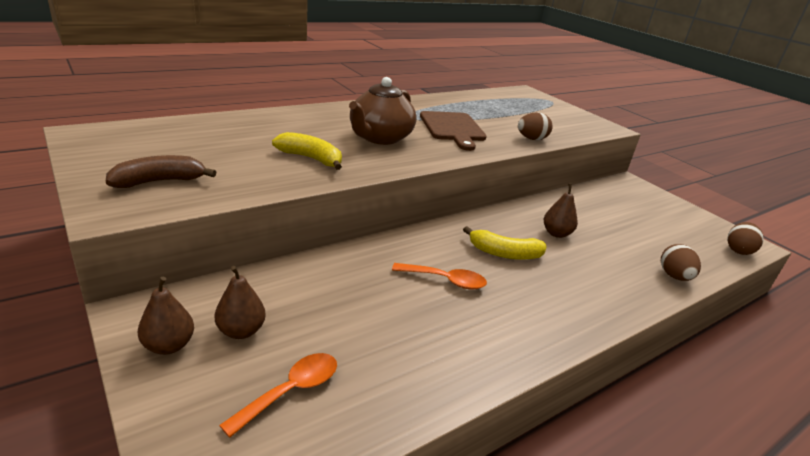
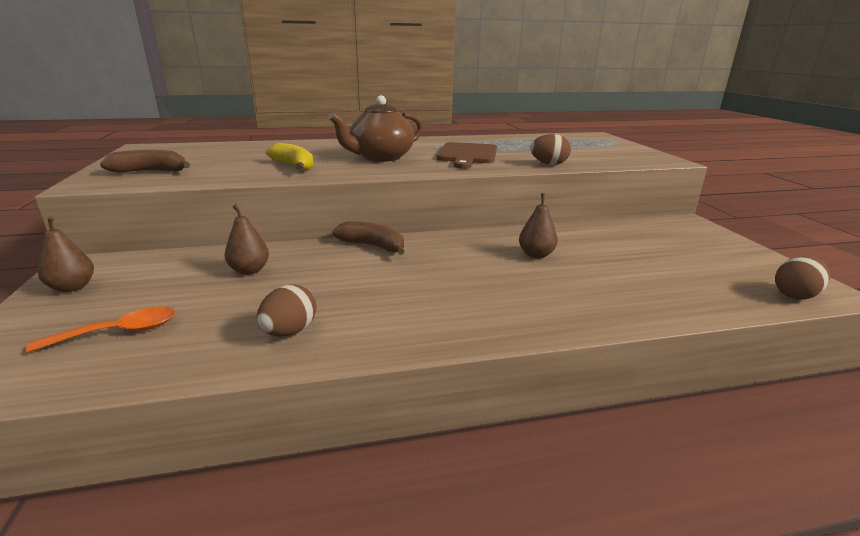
camera: 25 degrees right, 5 degrees down
(241, 331) = (136, 286): brown pear -> brown pear (249, 270)
(419, 241) = (372, 246): none -> brown banana
(445, 280) = (362, 276): orange spoon -> none
(504, 253) = (453, 264): yellow banana -> none
(674, 276) = (659, 307): brown egg -> brown egg (289, 332)

